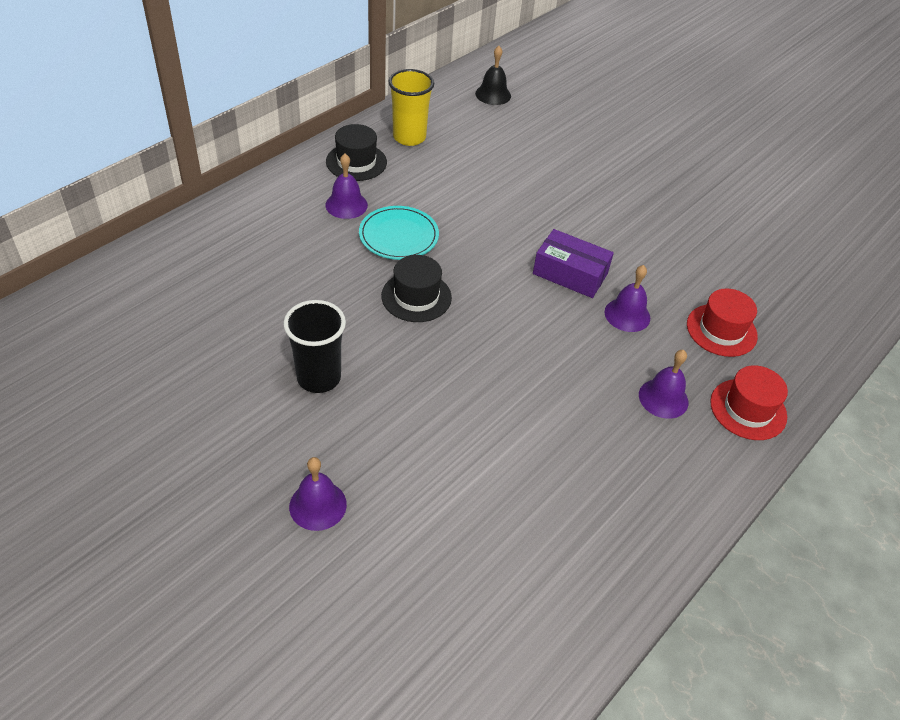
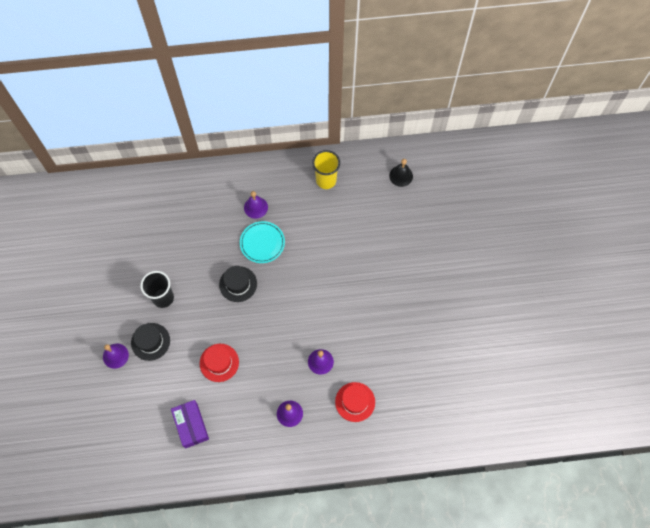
camera: 45 degrees right, 20 degrees up
(356, 162) = (284, 181): black hat -> black hat (150, 341)
(570, 274) = (318, 320): purple box -> purple box (191, 425)
(748, 409) = (320, 447): red hat -> red hat (219, 362)

